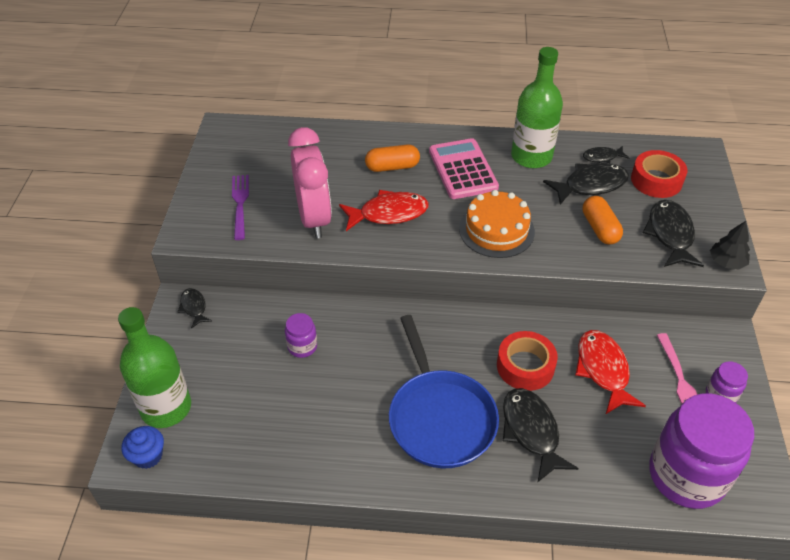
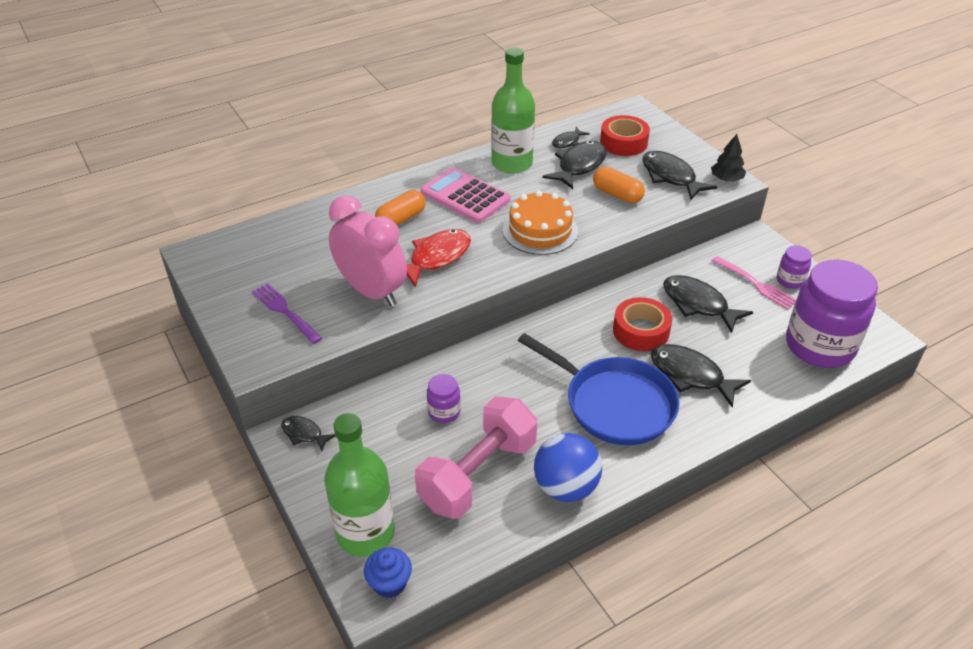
camera: 35 degrees left, 5 degrees down
(281, 412) = (478, 474): none -> pink dumbbell
(335, 463) = (565, 487): none -> blue ball
(603, 370) = (698, 304): red fish -> black fish

